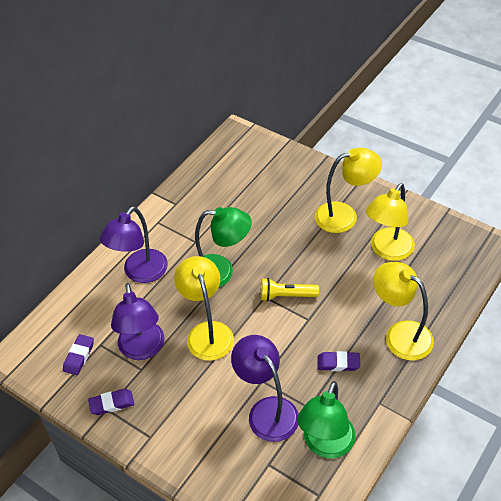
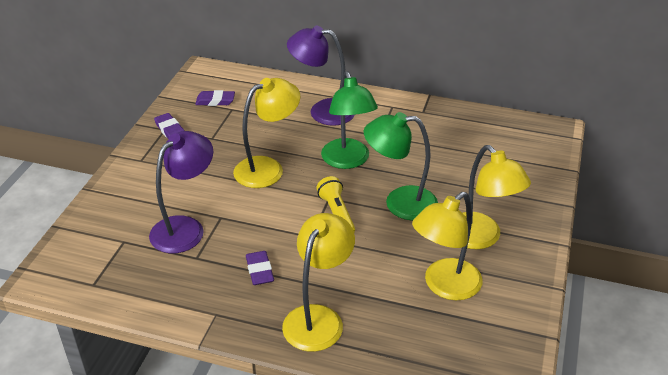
camera: 70 degrees right, 10 degrees down
(142, 349) = (234, 134): purple lamp -> none
(325, 445) = (152, 279): green lamp -> green lamp (400, 203)
(387, 251) = (444, 286): yellow lamp -> yellow lamp turned 60 degrees counterclockwise

